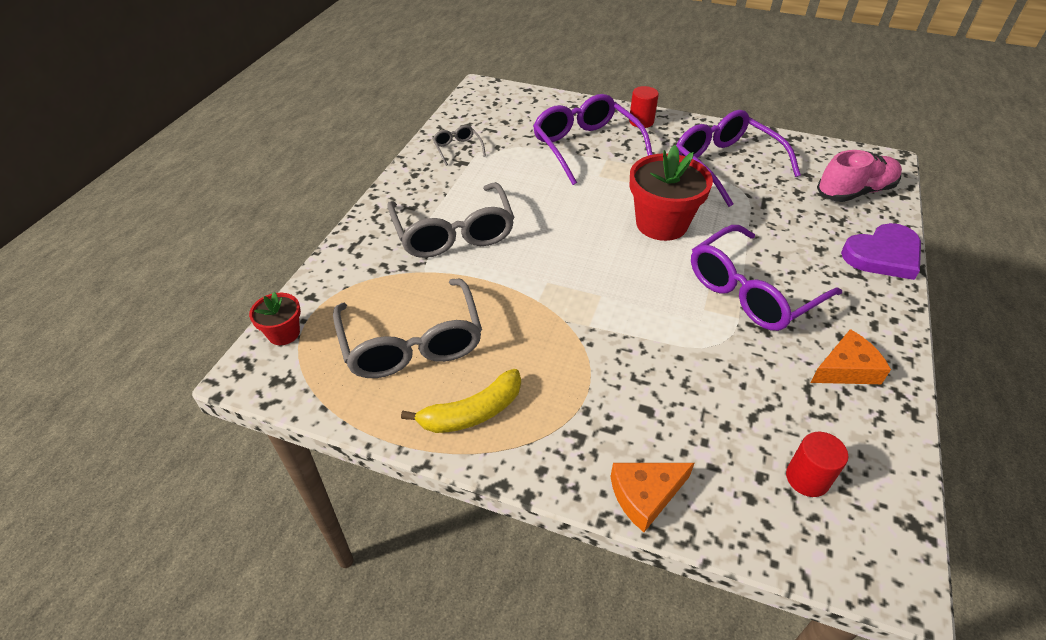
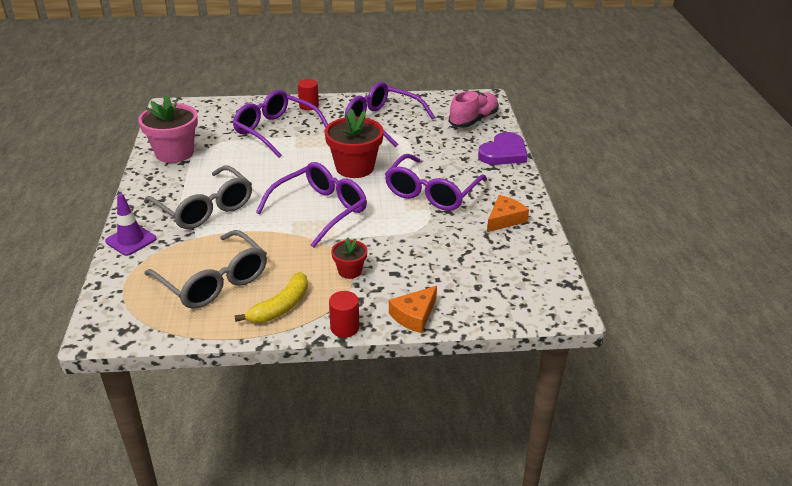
camera: 25 degrees left, 10 degrees down
(284, 333) = (109, 302): red flower pot -> red flower pot (350, 271)
(352, 253) = (131, 240): none -> purple traffic cone
(457, 149) = (174, 153): grey glasses -> pink flower pot
(590, 276) = (320, 210): none -> purple glasses
(807, 478) = (503, 279): red cylinder -> red cylinder (344, 328)

